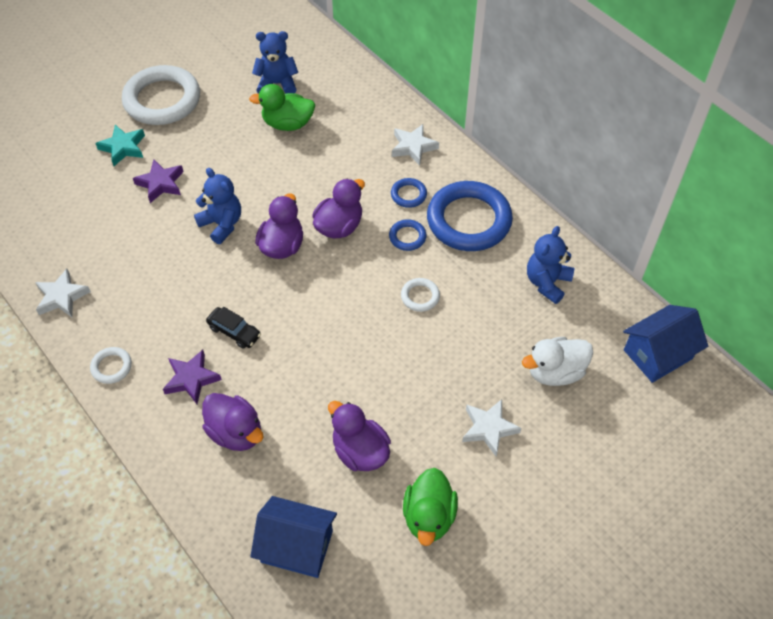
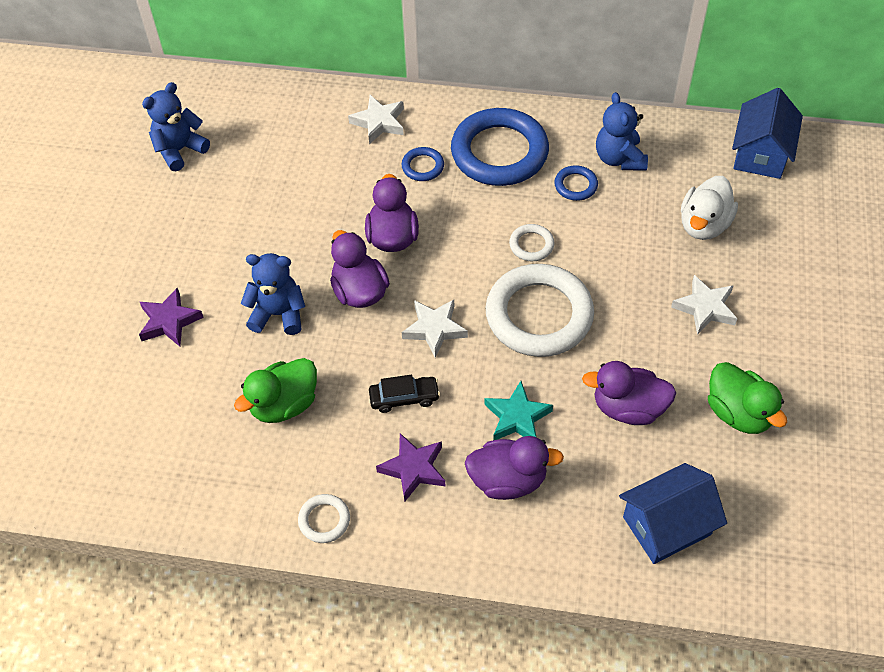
camera: 40 degrees left, 0 degrees up
(62, 297) = (194, 499): white star -> white star (434, 329)
(123, 147) = (86, 316): turquoise star -> turquoise star (517, 417)
(162, 100) = (73, 243): white ring -> white ring (539, 315)
(288, 124) = (234, 180): green duck -> green duck (284, 404)
(407, 237) = (463, 203): blue ring -> blue ring (575, 185)

